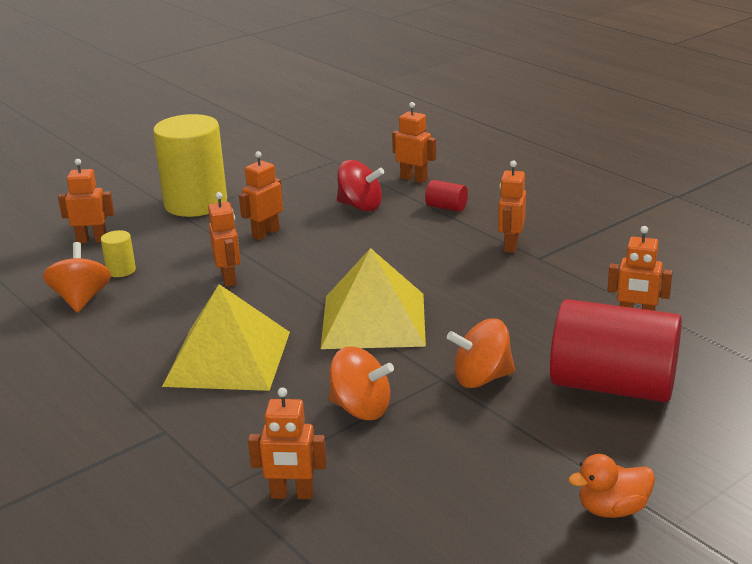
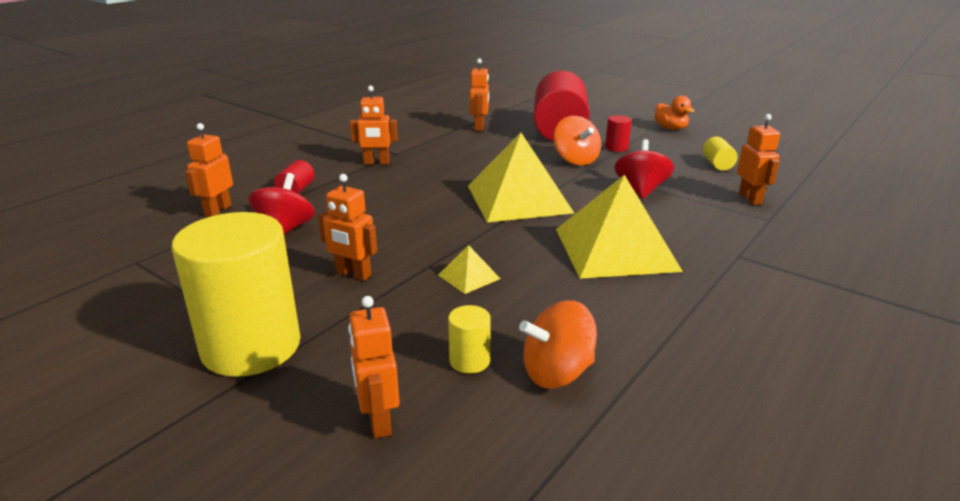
camera: 105 degrees left, 0 degrees up
(229, 279) = (469, 276): orange robot -> yellow pyramid
(361, 409) = (641, 190): orange spinning top -> red spinning top
(424, 507) = (717, 164): none -> yellow cylinder
(523, 424) = (616, 148): none -> red cylinder

